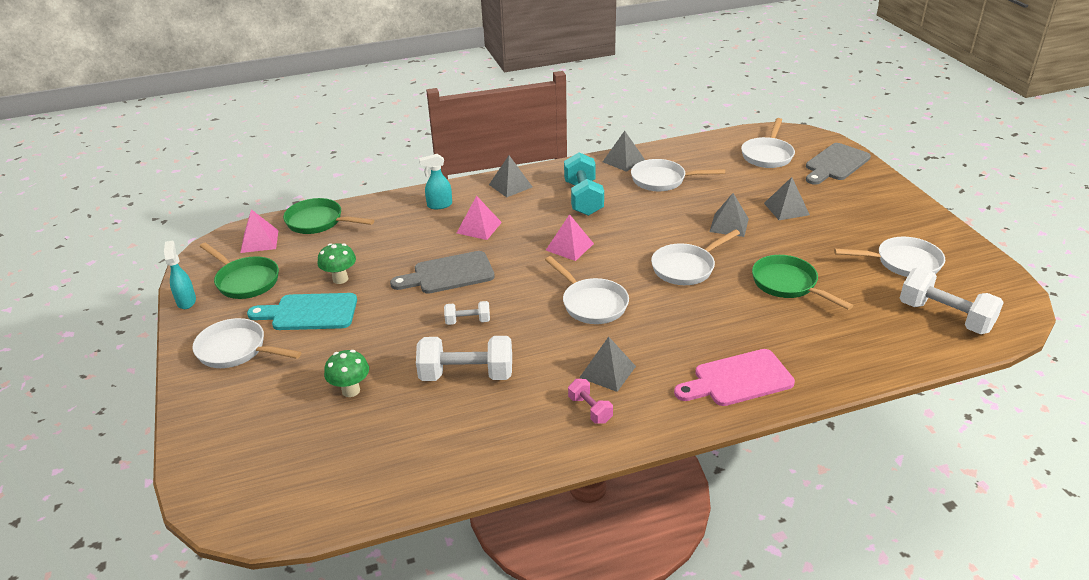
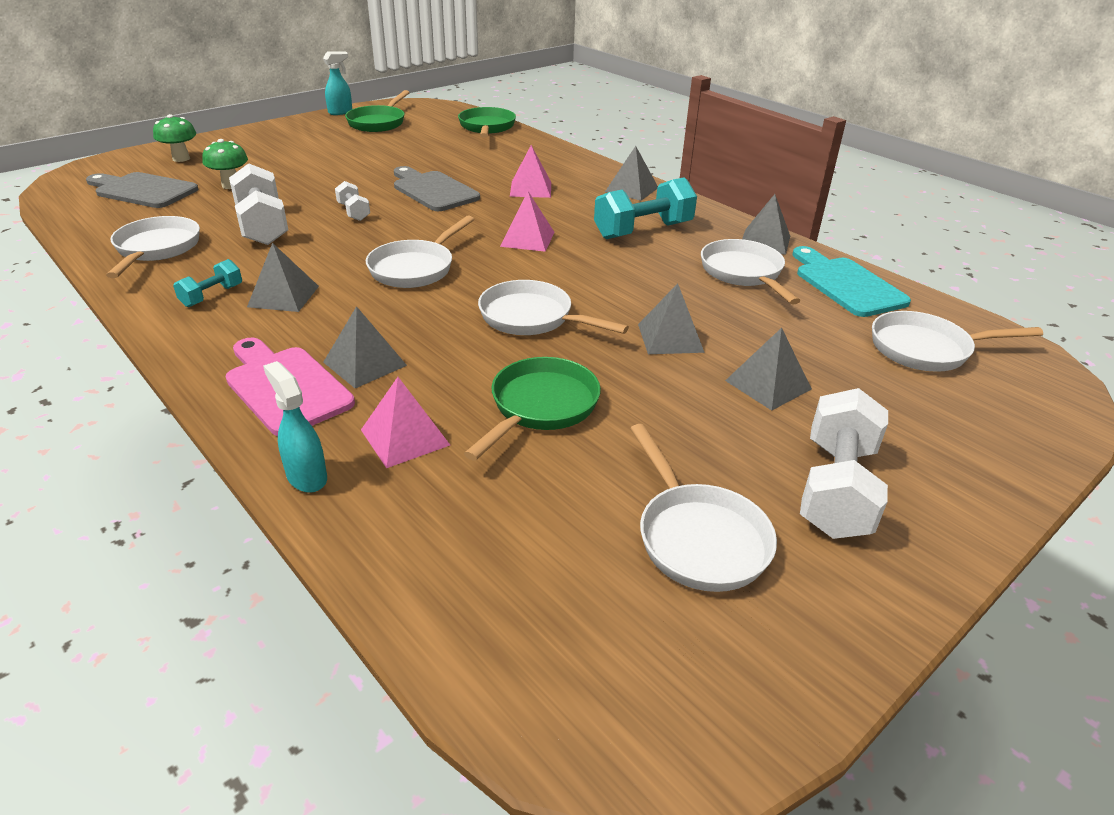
camera: 65 degrees right, 0 degrees up
(236, 350) = (279, 139): white pan -> white pan (156, 249)
(259, 241) = (441, 115): pink pyramid -> pink pyramid (405, 437)
(309, 312) = (341, 151): turquoise cutting board -> turquoise cutting board (846, 284)
(340, 279) = (399, 151): green mushroom -> green mushroom (181, 159)
(439, 205) = (558, 165): turquoise spray bottle -> turquoise spray bottle (306, 477)
(590, 409) = (212, 296): pink dumbbell -> turquoise dumbbell
(720, 343) = (365, 364): none -> grey pyramid
(835, 164) = (988, 424): grey cutting board -> grey cutting board (143, 190)
(945, 317) = (537, 608): white dumbbell -> white dumbbell (836, 489)

